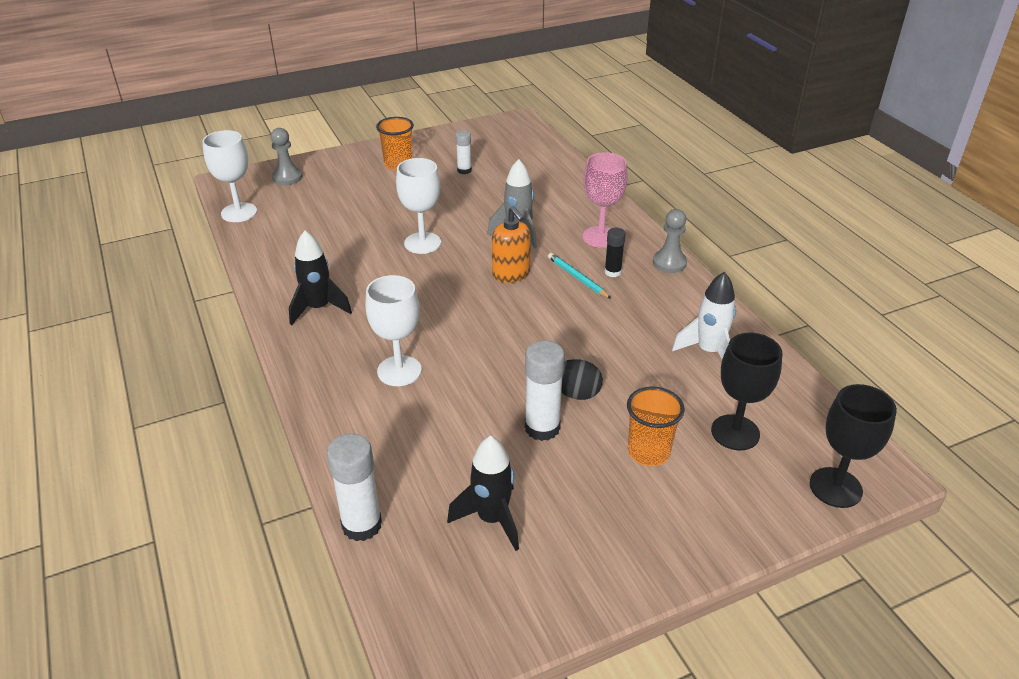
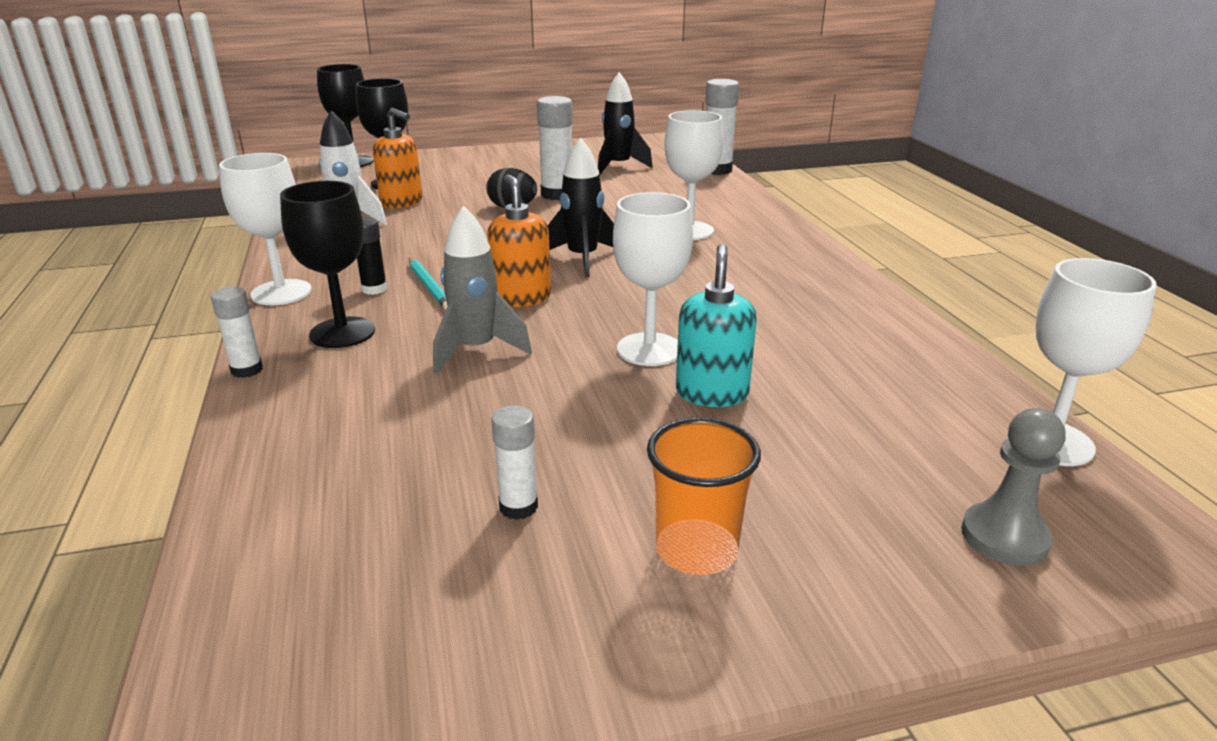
camera: 170 degrees left, 10 degrees down
(318, 308) = (801, 284): black rocket -> black rocket (582, 259)
(389, 221) = (712, 393): none -> turquoise soap dispenser
(600, 237) = (342, 333): pink goblet -> black goblet
(626, 211) = (247, 370): none -> white glue stick
(648, 452) = (476, 180): orange cup -> none
(669, 263) = (281, 292): grey pawn -> white goblet
(689, 390) = (402, 203): none -> orange soap dispenser

